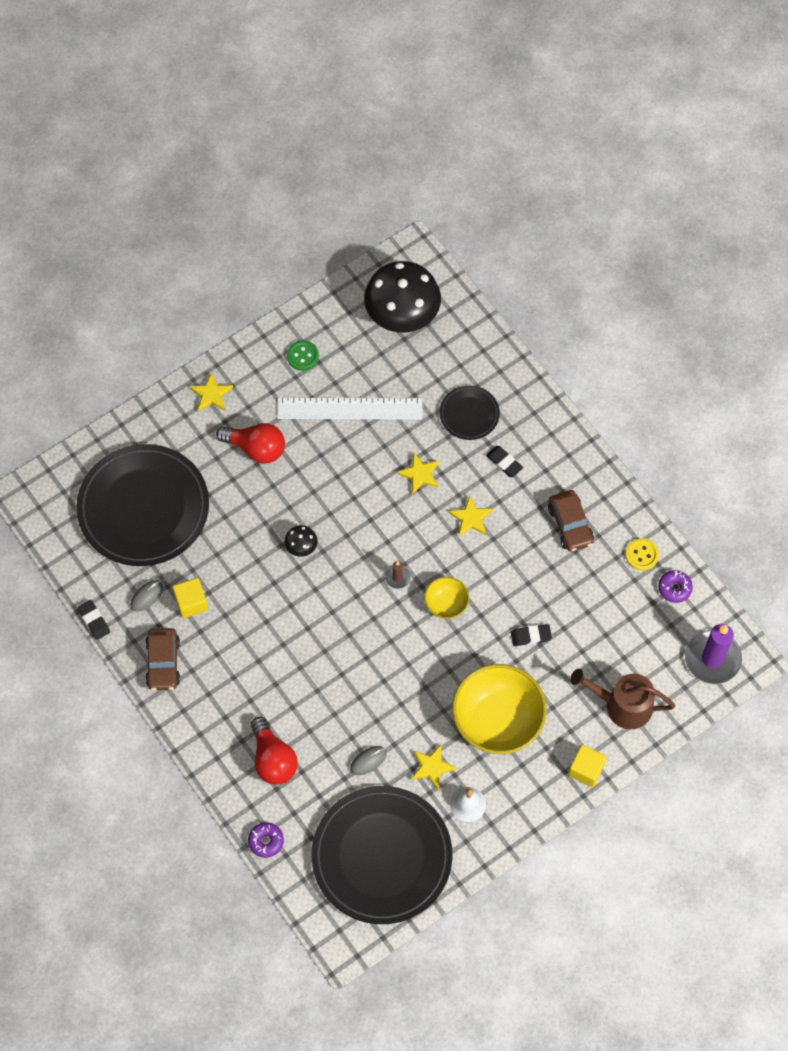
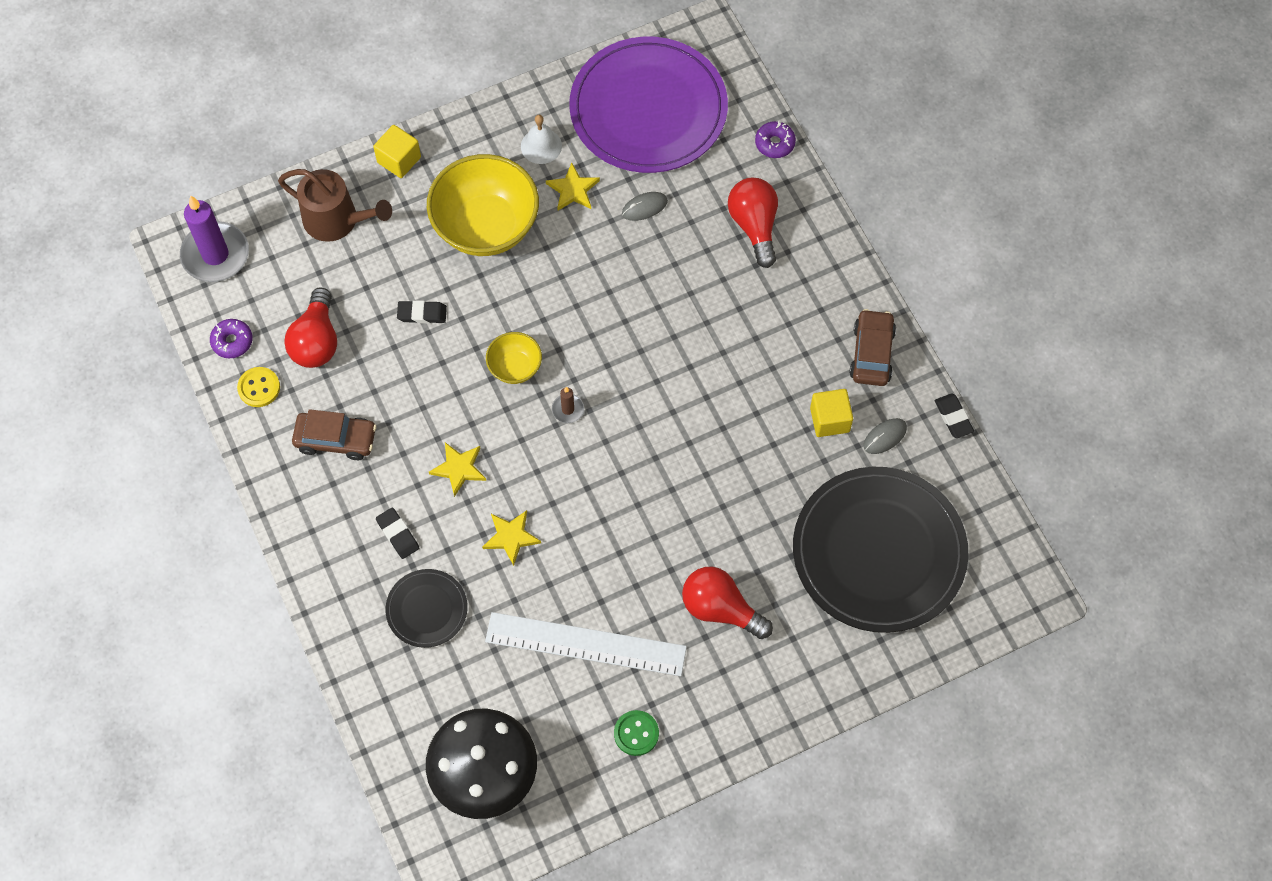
camera: 170 degrees left, 0 degrees up
(211, 394) = (771, 697): yellow star -> none
(301, 546) = (681, 467): black mushroom -> none
(381, 856) = (648, 109): black plate -> purple plate
(570, 525) = (336, 439): brown car -> brown car turned 105 degrees clockwise
(608, 600) = (316, 341): none -> red light bulb

